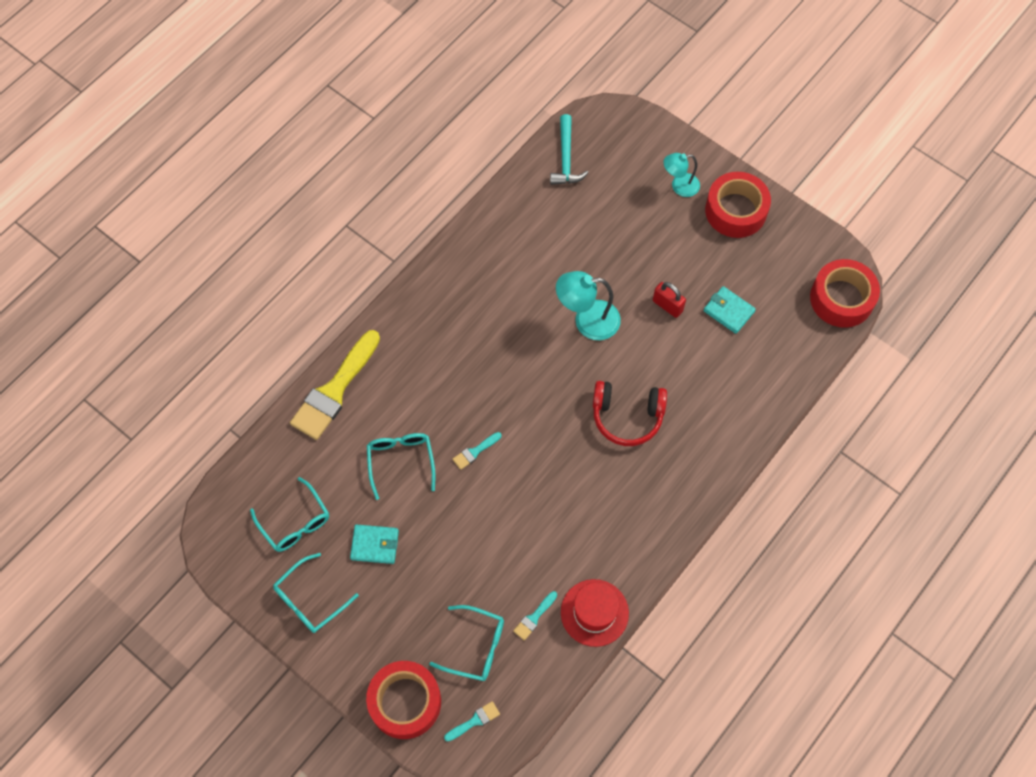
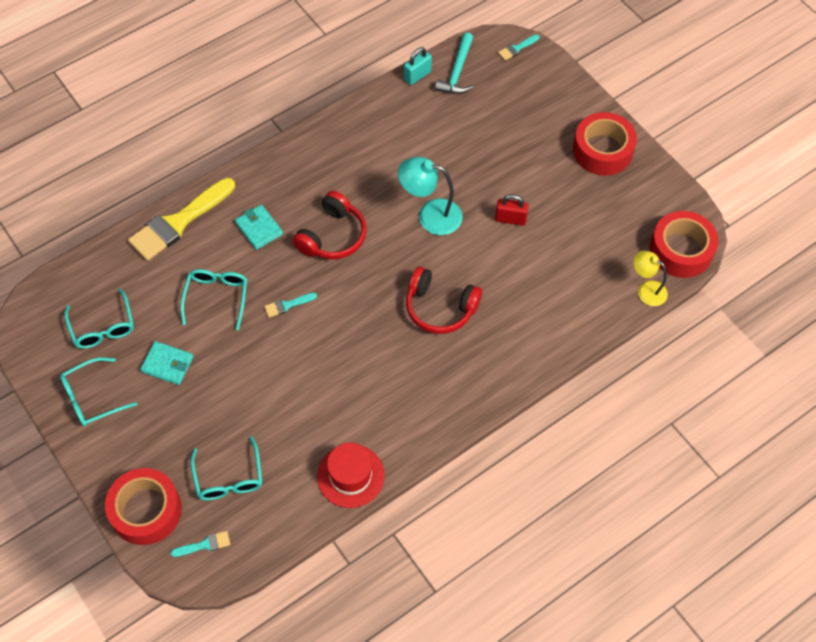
camera: 15 degrees right, 5 degrees down
(476, 647) = (229, 478): turquoise glasses -> turquoise glasses turned 45 degrees clockwise
(496, 367) = (332, 236): none -> red headphones
(527, 172) = (417, 76): none -> turquoise padlock
(534, 617) = (292, 466): turquoise brush -> turquoise brush (517, 48)
(667, 306) = (510, 219): red padlock -> red padlock turned 45 degrees counterclockwise
(679, 186) = (556, 118): turquoise lamp -> none
(728, 311) = (567, 237): turquoise wallet -> turquoise wallet (259, 228)
(820, 348) = (646, 290): none -> yellow lamp

